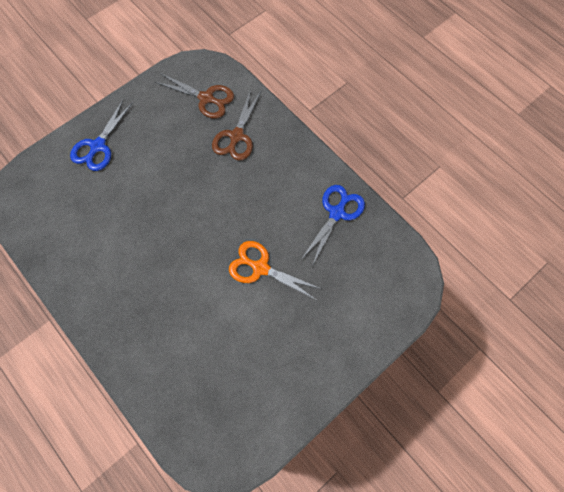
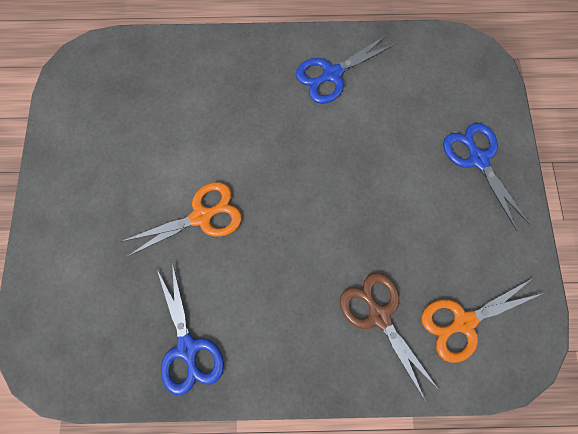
camera: 130 degrees right, 5 degrees up
(94, 268) = (332, 74): none -> blue scissors
(206, 98) = (463, 322): brown scissors -> orange scissors

